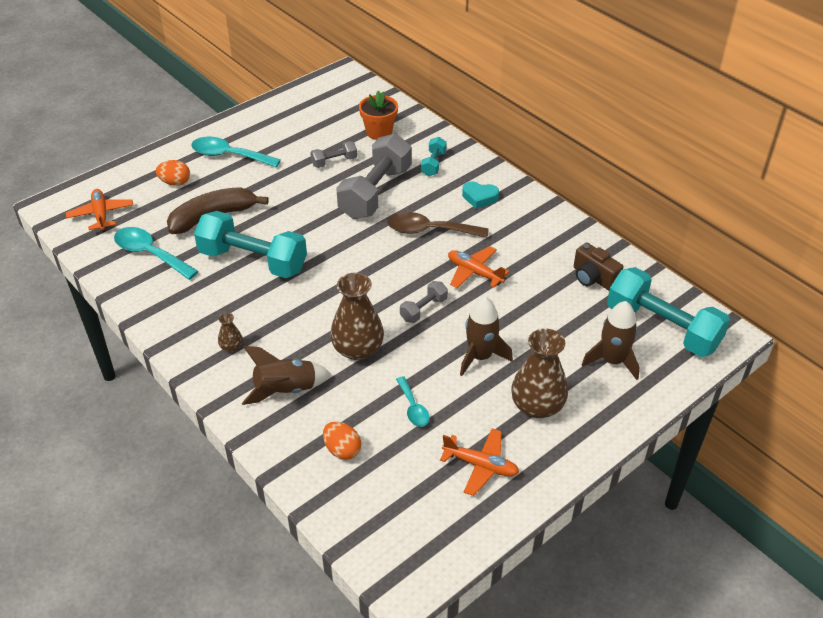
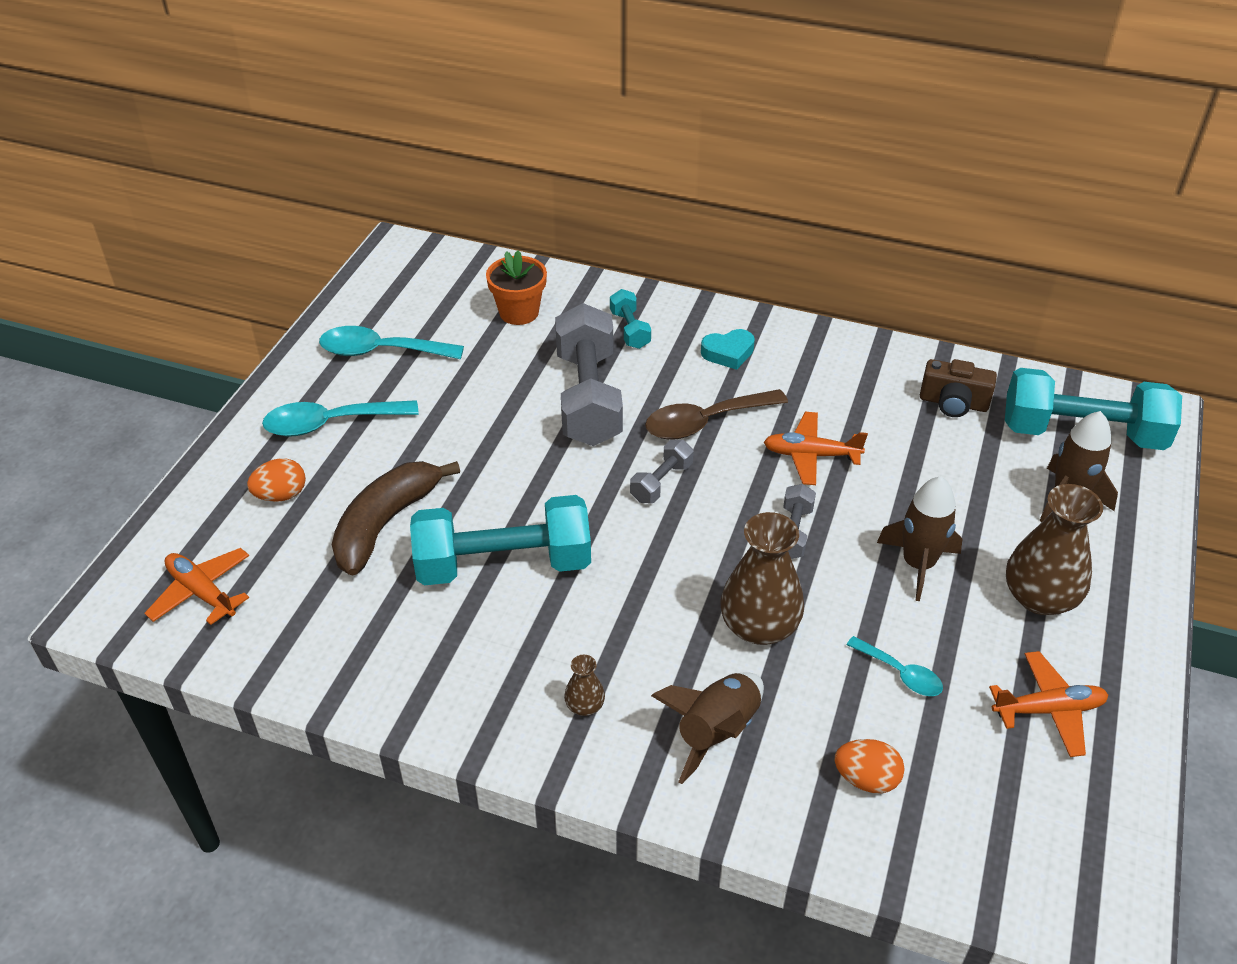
camera: 30 degrees left, 0 degrees up
(150, 254) = (336, 620): turquoise spoon -> turquoise spoon (380, 351)
(334, 162) = (493, 376): grey dumbbell -> grey dumbbell (661, 482)

